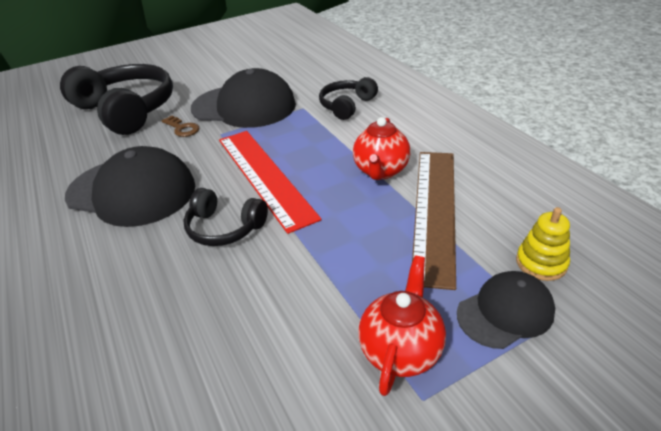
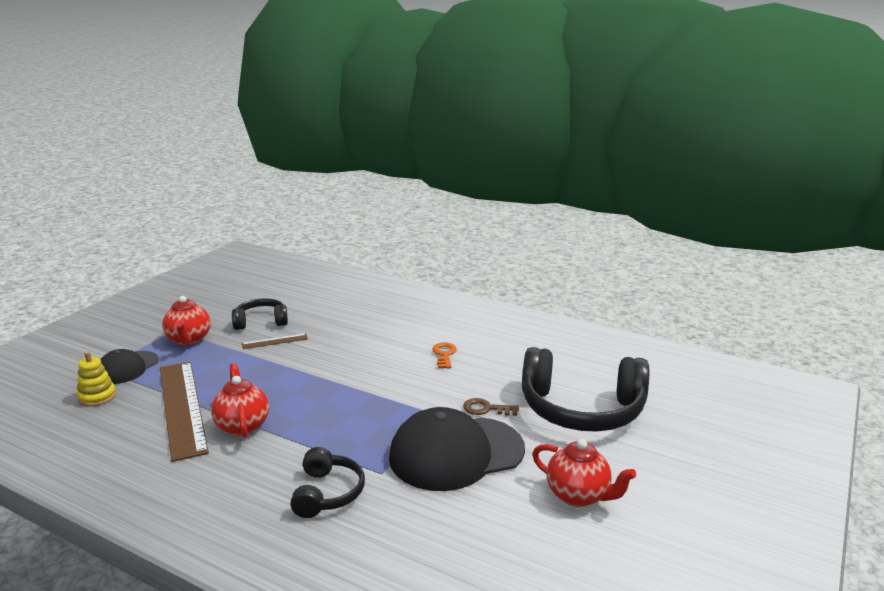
camera: 145 degrees right, 15 degrees down
(132, 191) = (444, 354): black cap -> orange key
(213, 72) = (578, 495): none -> red teapot
(224, 227) = (342, 356): black headphones -> black headphones (261, 322)
(264, 176) = (348, 392): red ruler -> none
(278, 290) = (275, 341): none -> brown ruler

